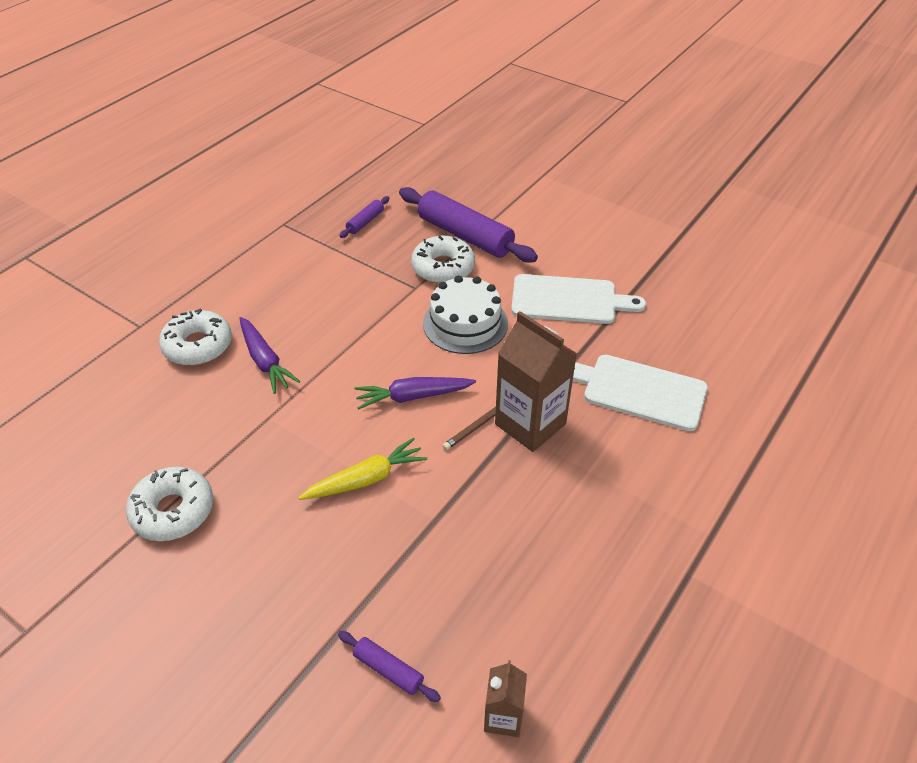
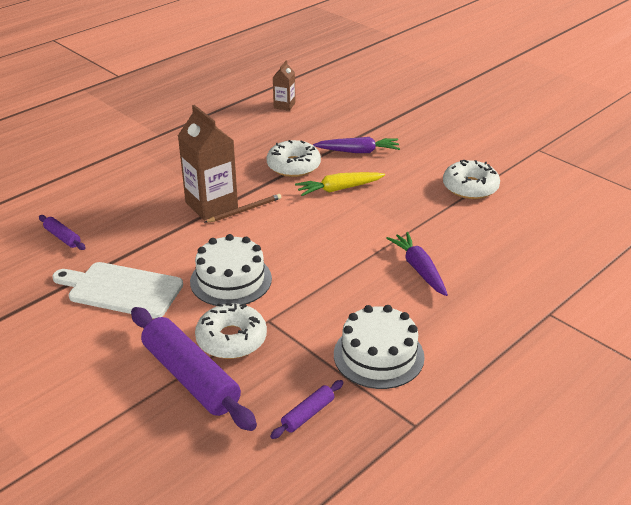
camera: 170 degrees left, 10 degrees down
(198, 345) = (484, 289): white donut -> white donut (293, 166)
(311, 269) = (378, 355): none -> white cake
(388, 670) = (337, 121): purple rolling pin -> purple rolling pin (62, 237)
(413, 397) = (295, 230): purple carrot -> purple carrot (358, 151)
(639, 391) = (115, 215): white cutting board -> none

